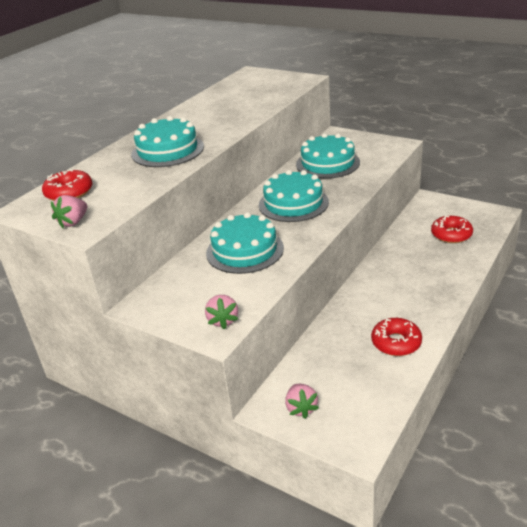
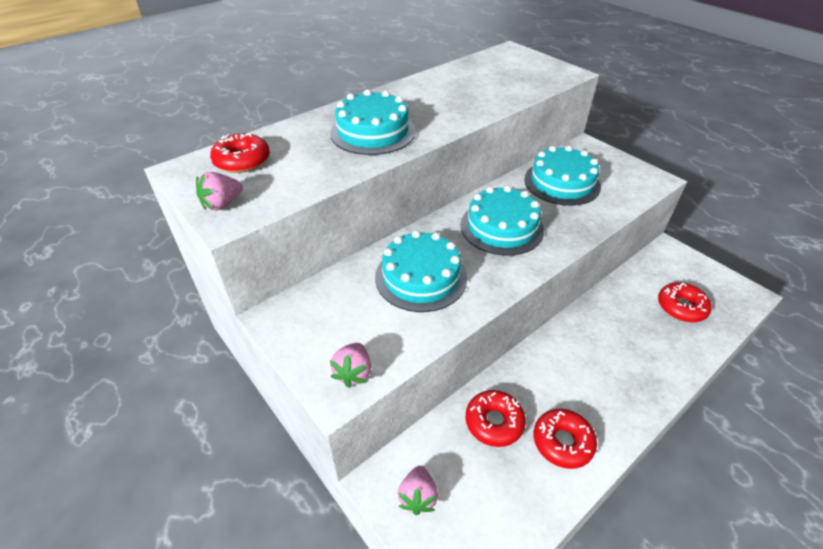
camera: 15 degrees right, 10 degrees up
(339, 346) = (494, 422): none -> red donut

